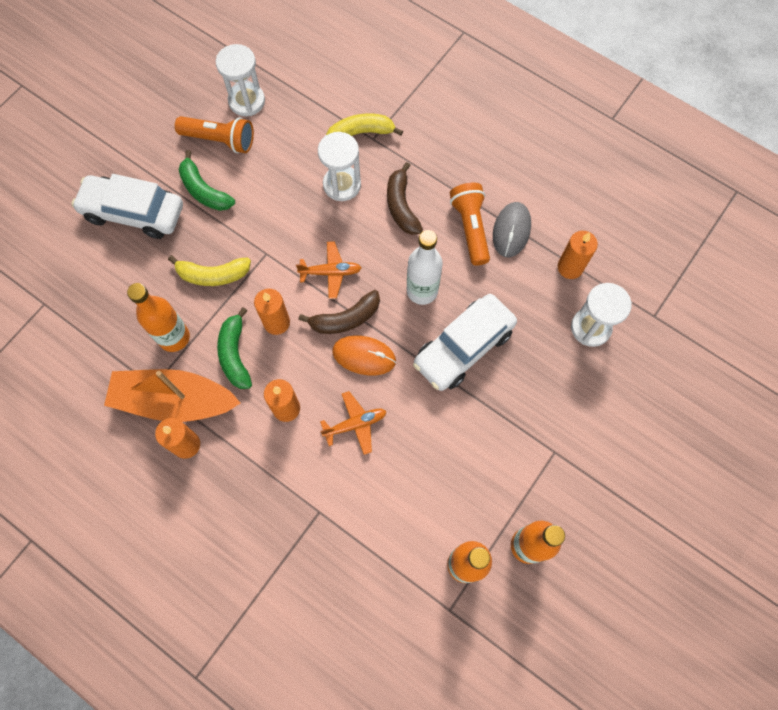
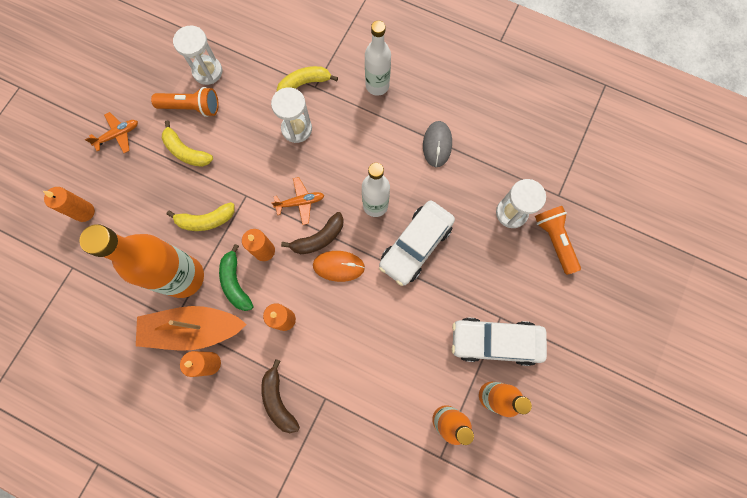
camera: 10 degrees left, 5 degrees up
(133, 212) = (132, 179): white car -> white car (495, 341)
(174, 337) = (184, 277): orange bottle -> orange bottle, size x1.63
(204, 190) = (186, 151): green banana -> yellow banana
(355, 424) = (341, 323): orange plane -> orange plane (118, 135)
(401, 206) = (347, 139): brown banana -> brown banana (278, 400)
(449, 149) = (377, 86): none -> white bottle
(470, 228) = (404, 148): orange flashlight -> orange flashlight (554, 240)
(570, 267) = (487, 167): orange candle -> orange candle (84, 212)

